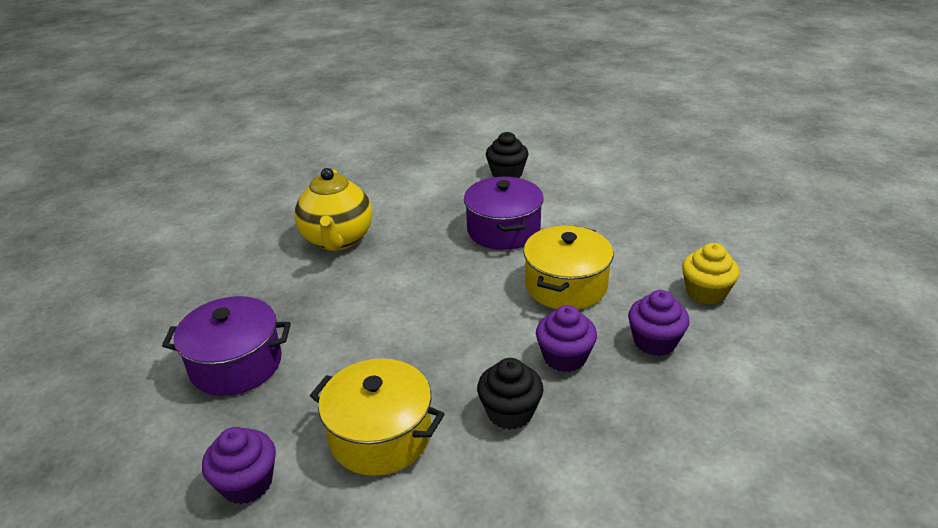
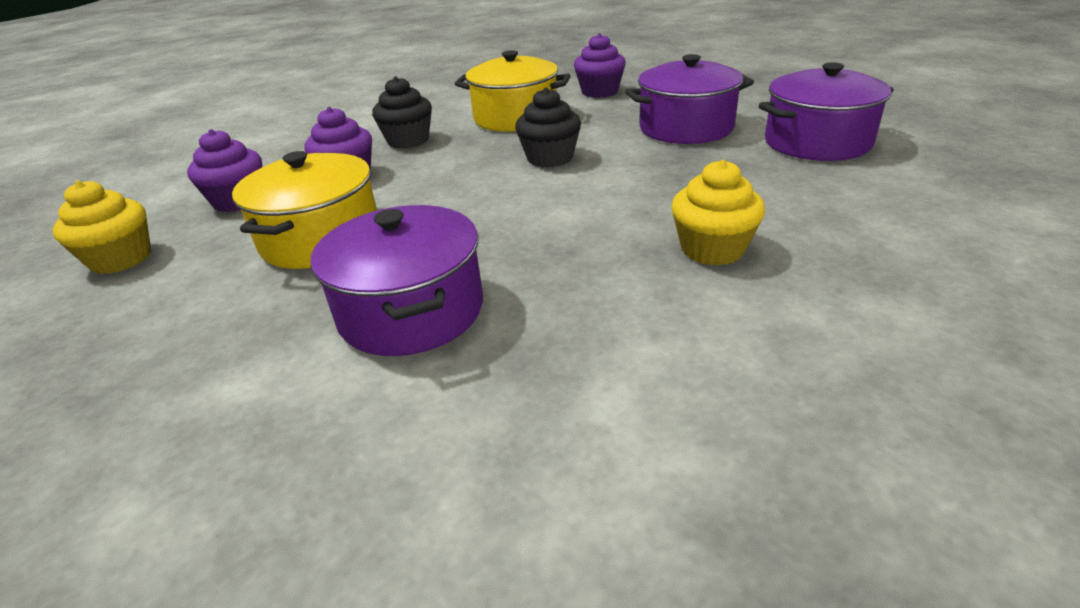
camera: 170 degrees right, 0 degrees up
(169, 317) = (817, 142): none -> purple pot
(338, 240) = (712, 249): yellow teapot -> yellow cupcake
(507, 174) = (397, 503): black cupcake -> black cupcake (550, 158)

